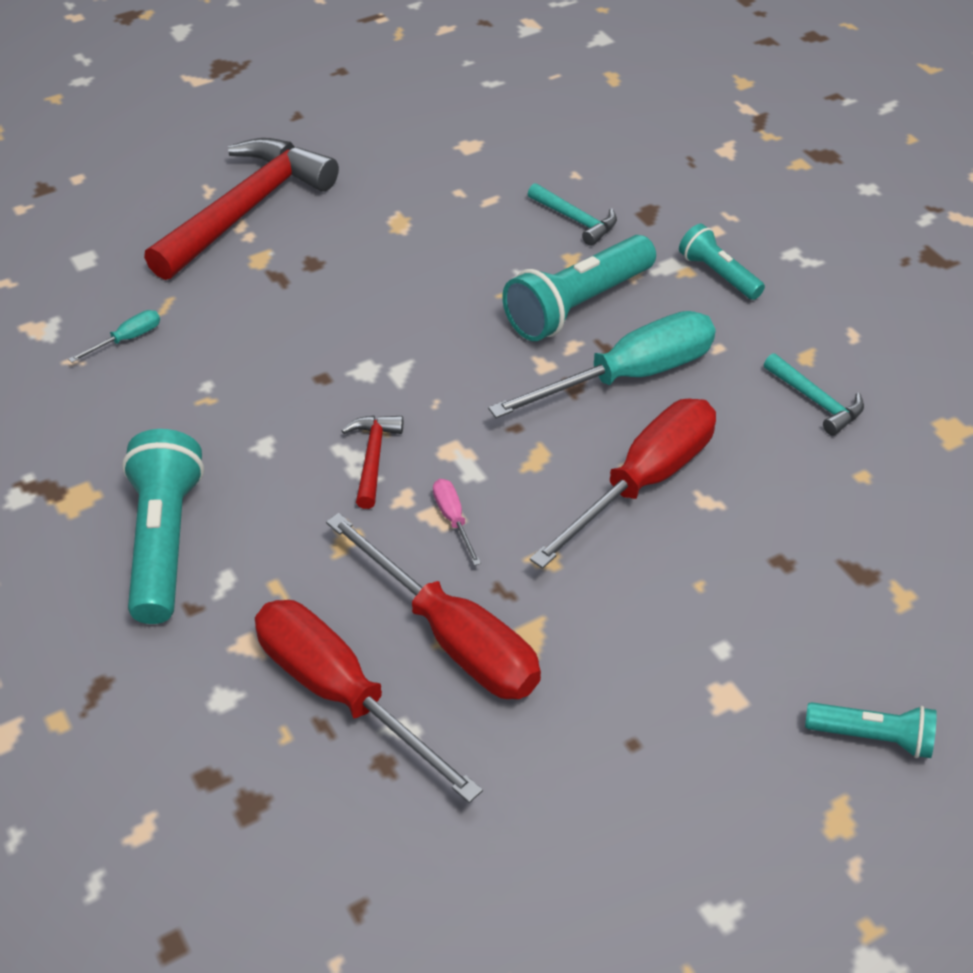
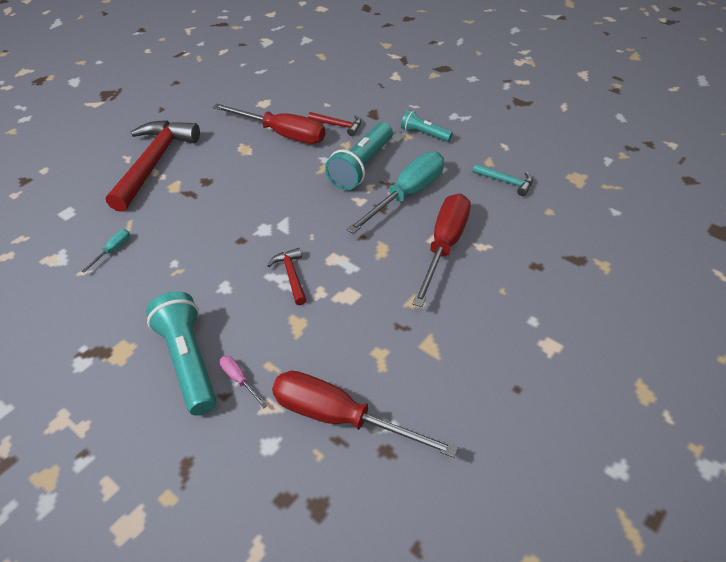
camera: 20 degrees left, 0 degrees up
(452, 638) = (387, 362): red screwdriver -> red screwdriver (282, 134)
(453, 519) = (353, 296): pink screwdriver -> pink screwdriver (239, 380)
(575, 220) = (338, 125): turquoise hammer -> red hammer
(872, 737) = (633, 342): turquoise flashlight -> none

